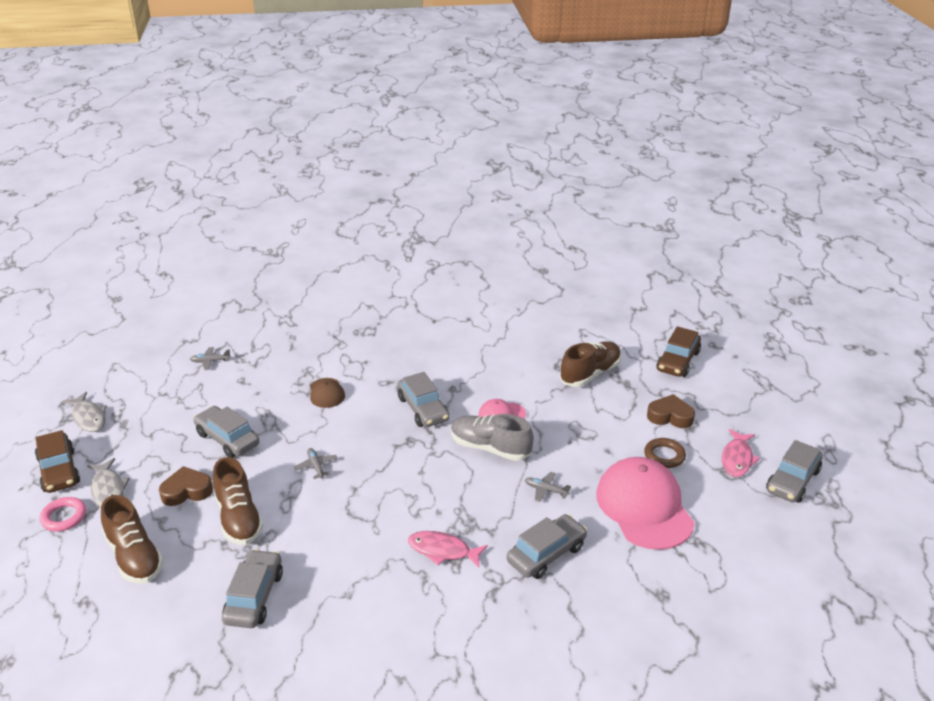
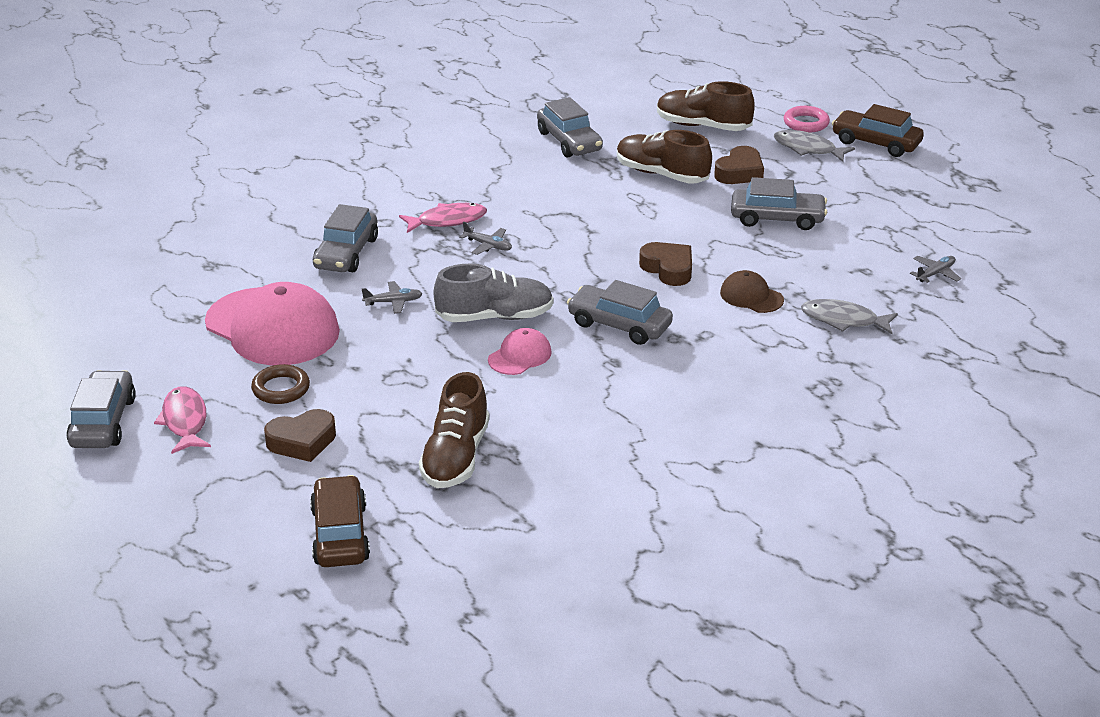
camera: 145 degrees right, 0 degrees up
(88, 417) = (940, 182): grey fish -> grey fish (843, 320)
(316, 466) = (654, 232): grey plane -> grey plane (488, 245)
(346, 433) = (668, 269): none -> brown heart

